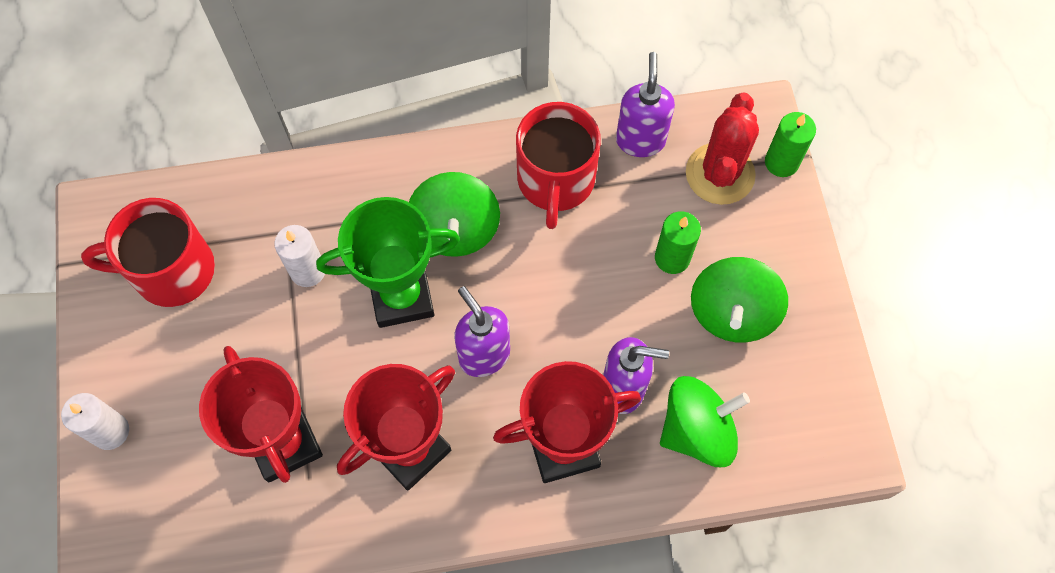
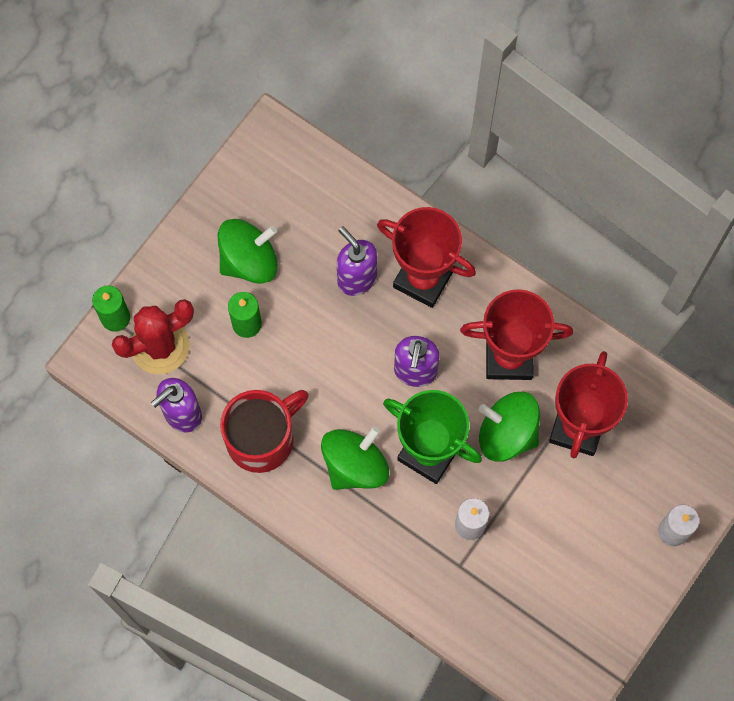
camera: 135 degrees left, 5 degrees up
(171, 271) = (554, 607): red mug -> none
(697, 430) = (341, 219): green spinning top -> green spinning top (507, 433)

